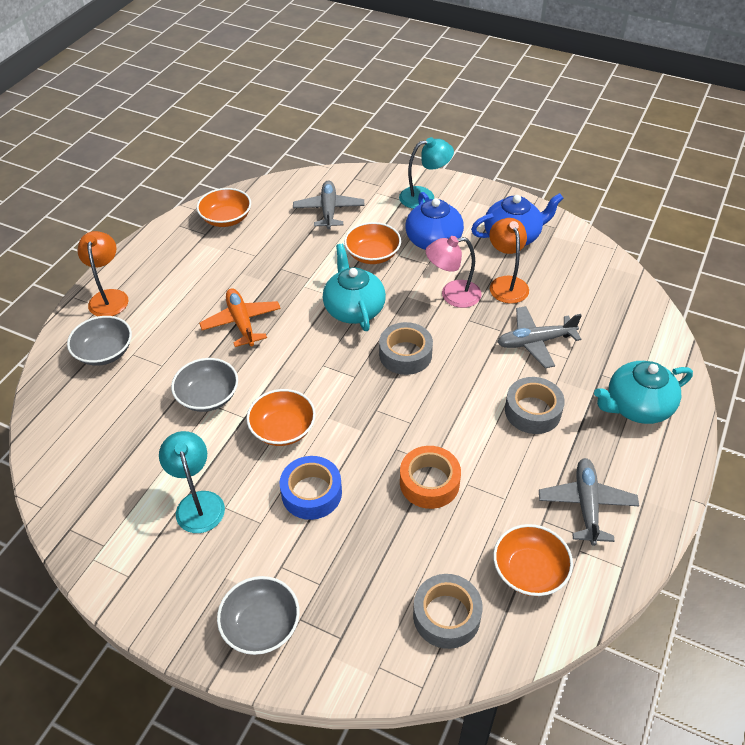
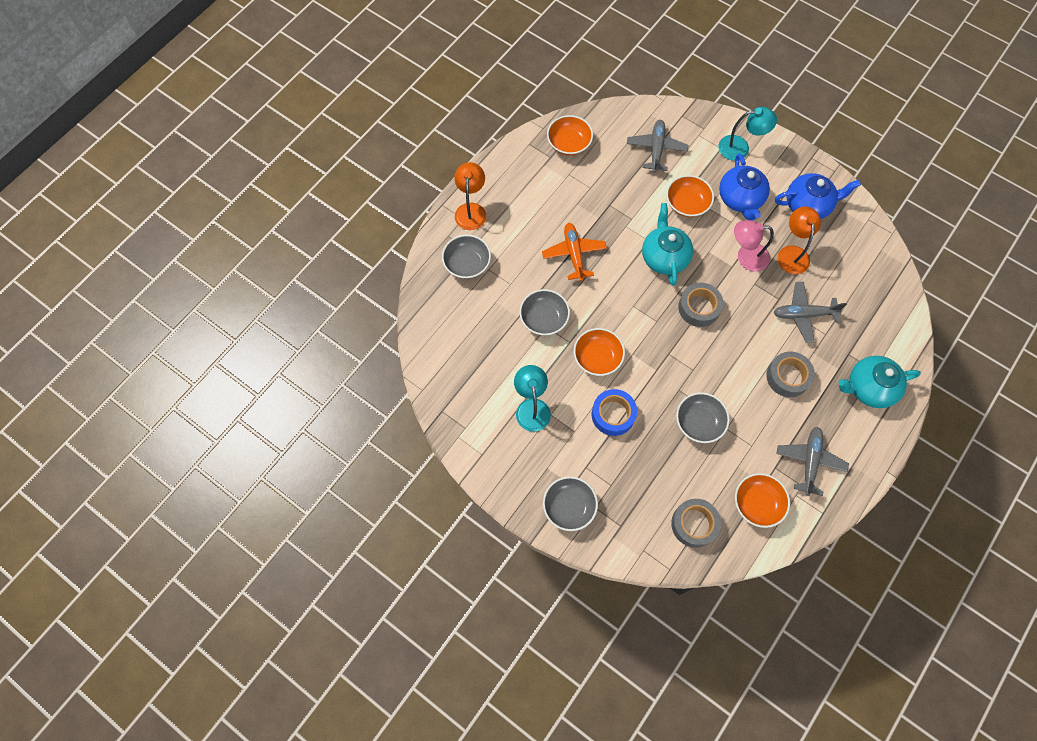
camera: 10 degrees right, 20 degrees up
(429, 482) = (699, 422): orange tape -> grey bowl

